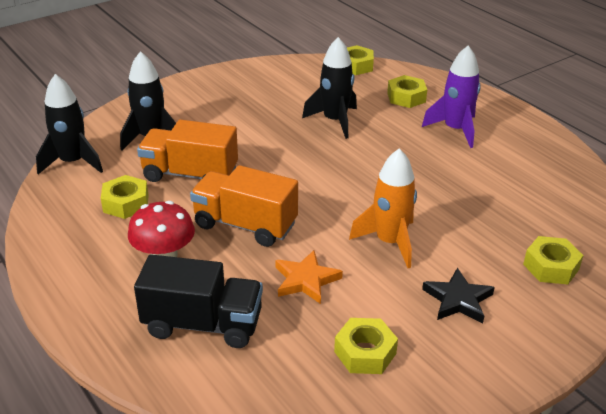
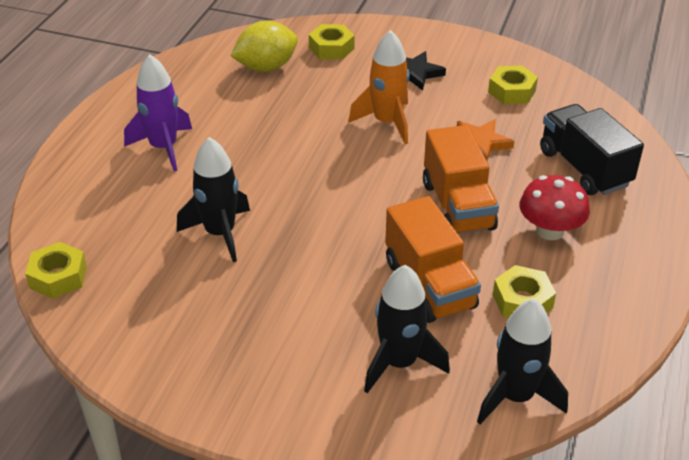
camera: 125 degrees left, 5 degrees up
(406, 97) = (116, 204): yellow nut -> none
(541, 214) = (266, 67): none -> yellow lemon

